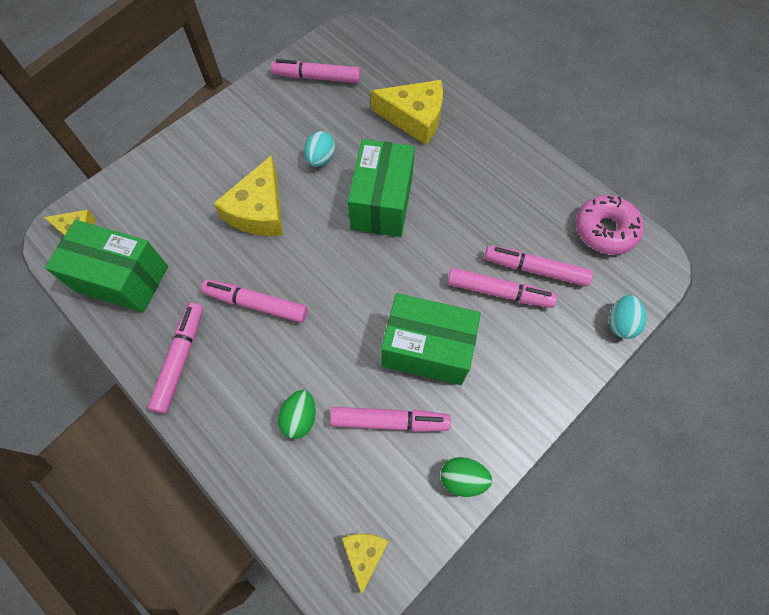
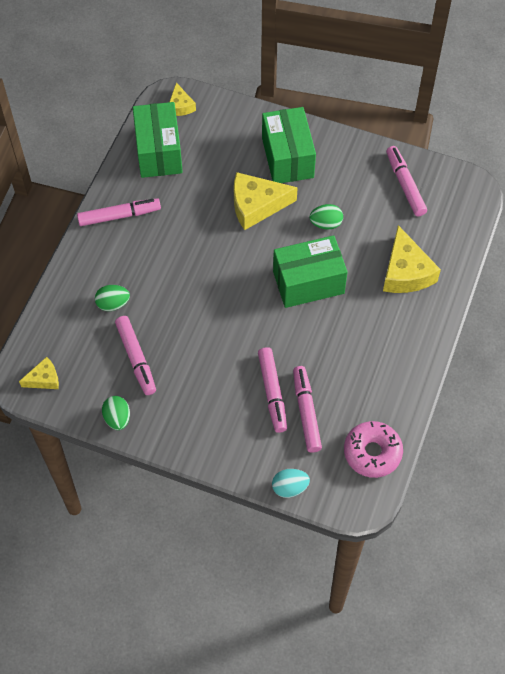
camera: 65 degrees right, 5 degrees down
(256, 304) = (181, 240): pink marker -> none
(321, 159) = (326, 224): turquoise egg -> green egg
(427, 349) = (200, 361): green box -> green box (287, 157)

